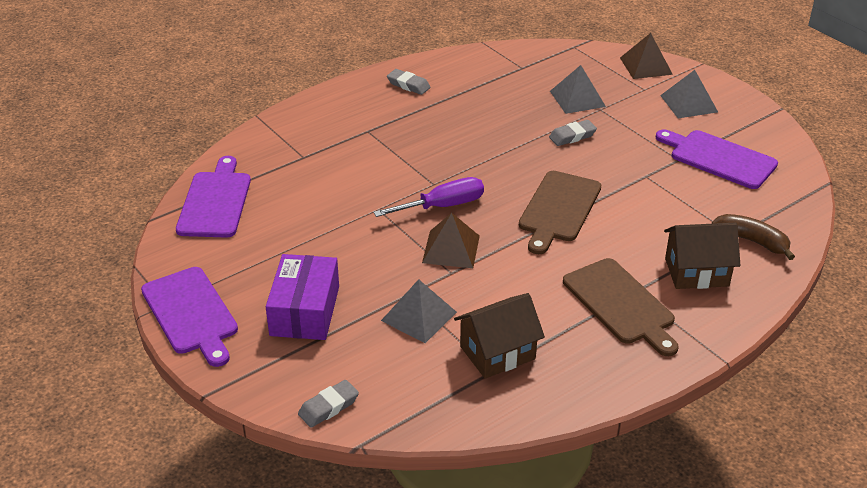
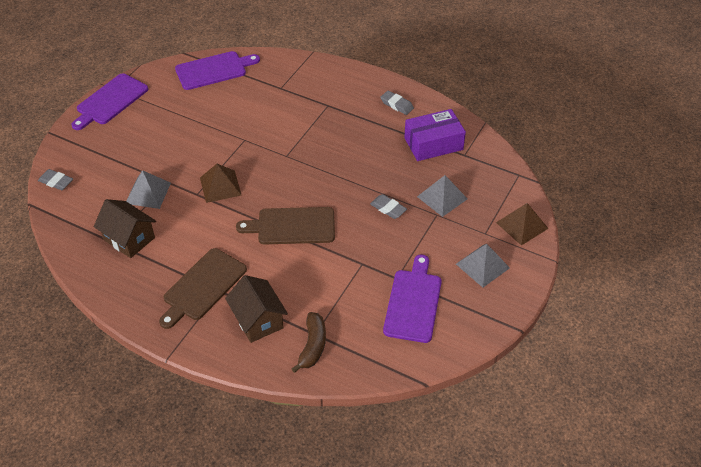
camera: 65 degrees right, 10 degrees up
(304, 311) = (132, 143): purple box -> purple box (433, 143)
(408, 85) = (397, 105): grey eraser -> grey eraser turned 60 degrees counterclockwise
(442, 206) = (263, 168): purple screwdriver -> none

